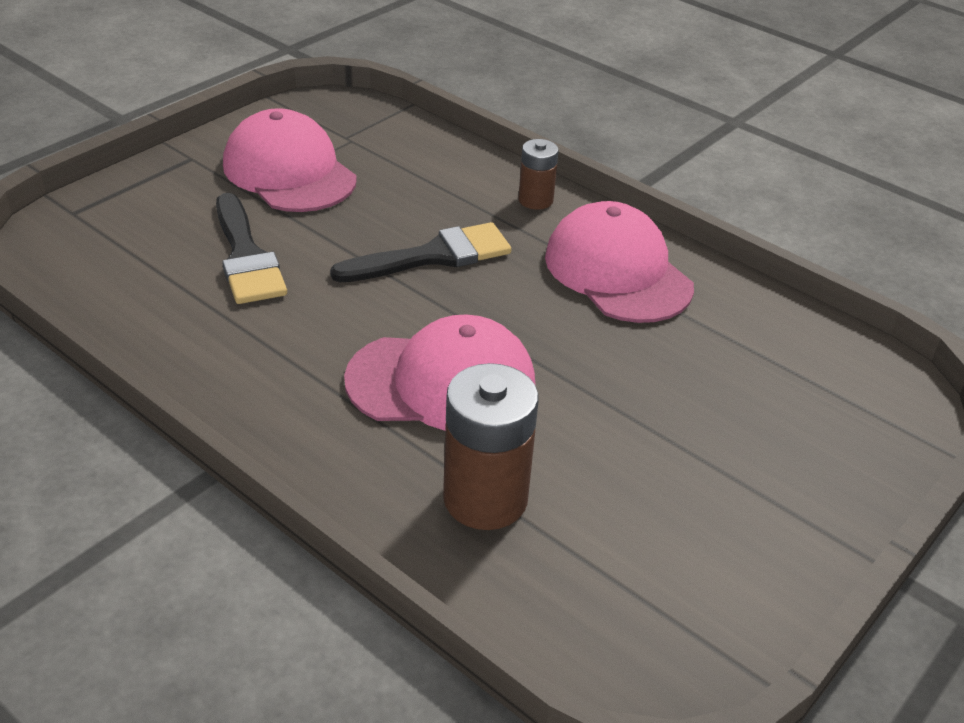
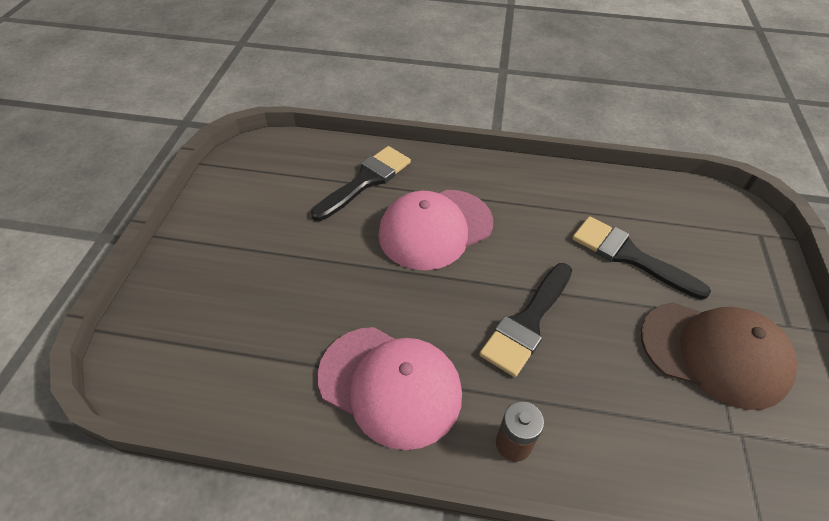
camera: 150 degrees right, 10 degrees up
(289, 172) = (714, 353): pink cap -> brown cap
(485, 498) = (365, 181): brown battery -> black brush

